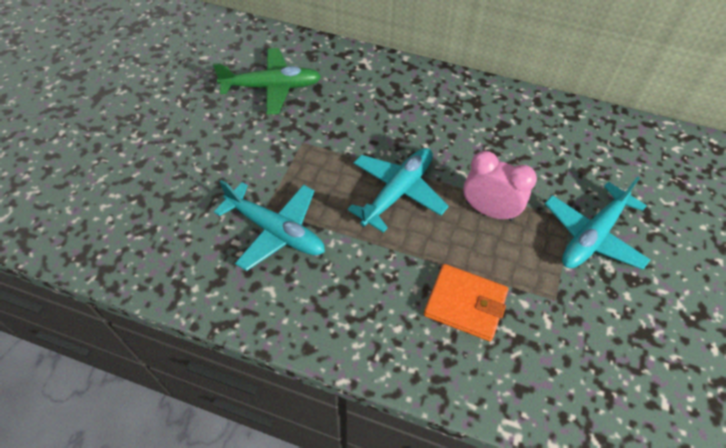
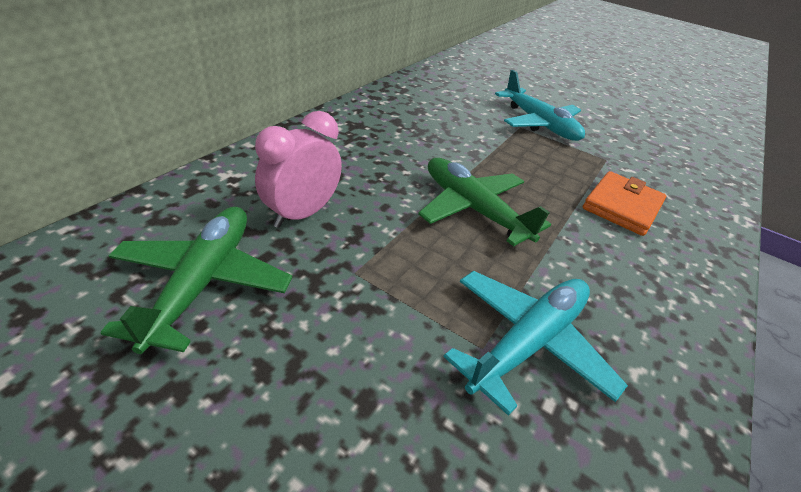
camera: 80 degrees left, 15 degrees down
(397, 192) = (473, 209): turquoise plane -> green plane
(489, 211) = (507, 161): pink clock -> pink clock (301, 214)

